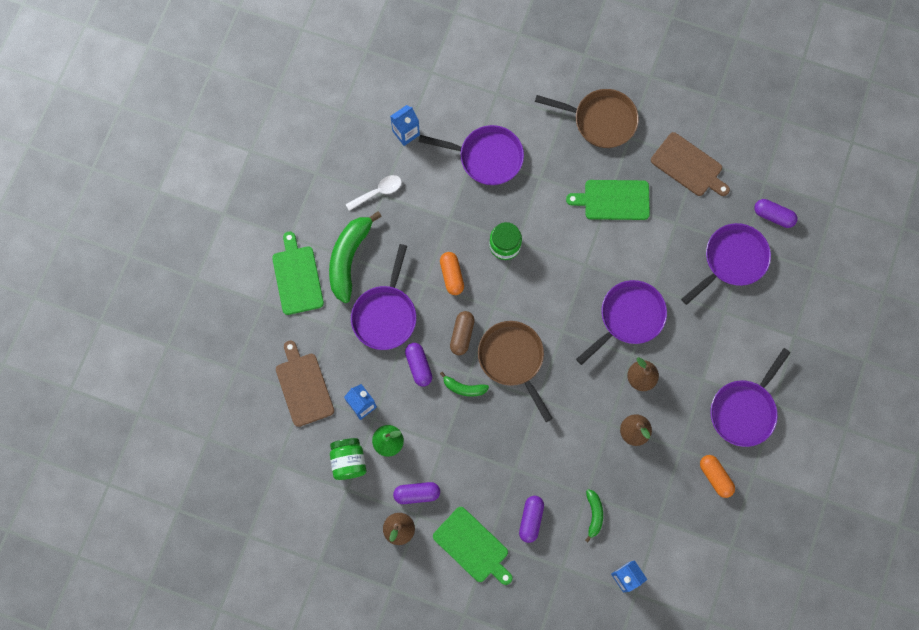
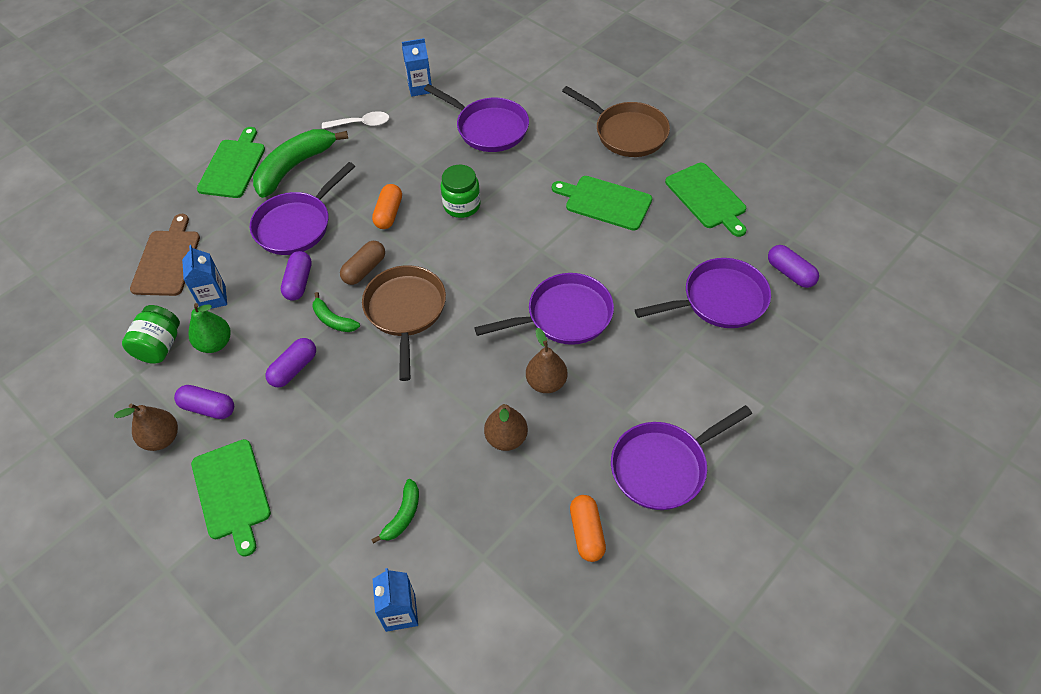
camera: 25 degrees right, 20 degrees down
(531, 519) = (321, 489): purple capsule -> purple capsule (294, 369)
(688, 166) = (707, 198): brown cutting board -> green cutting board

